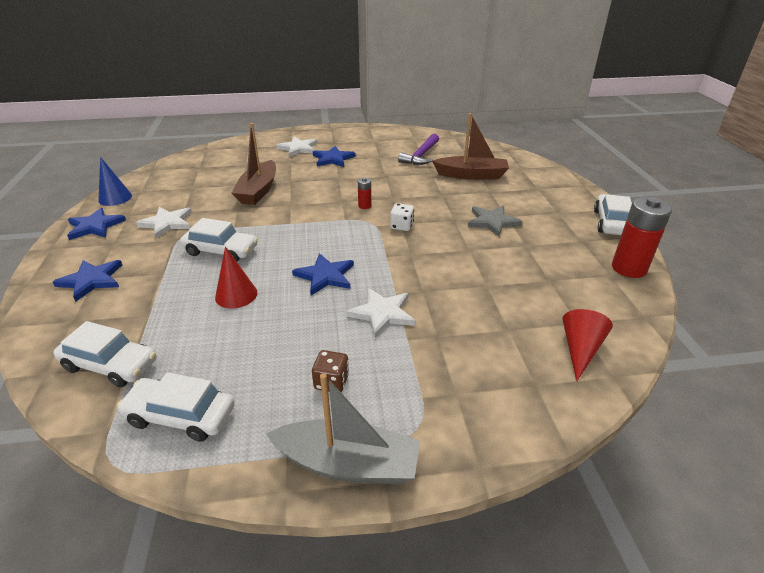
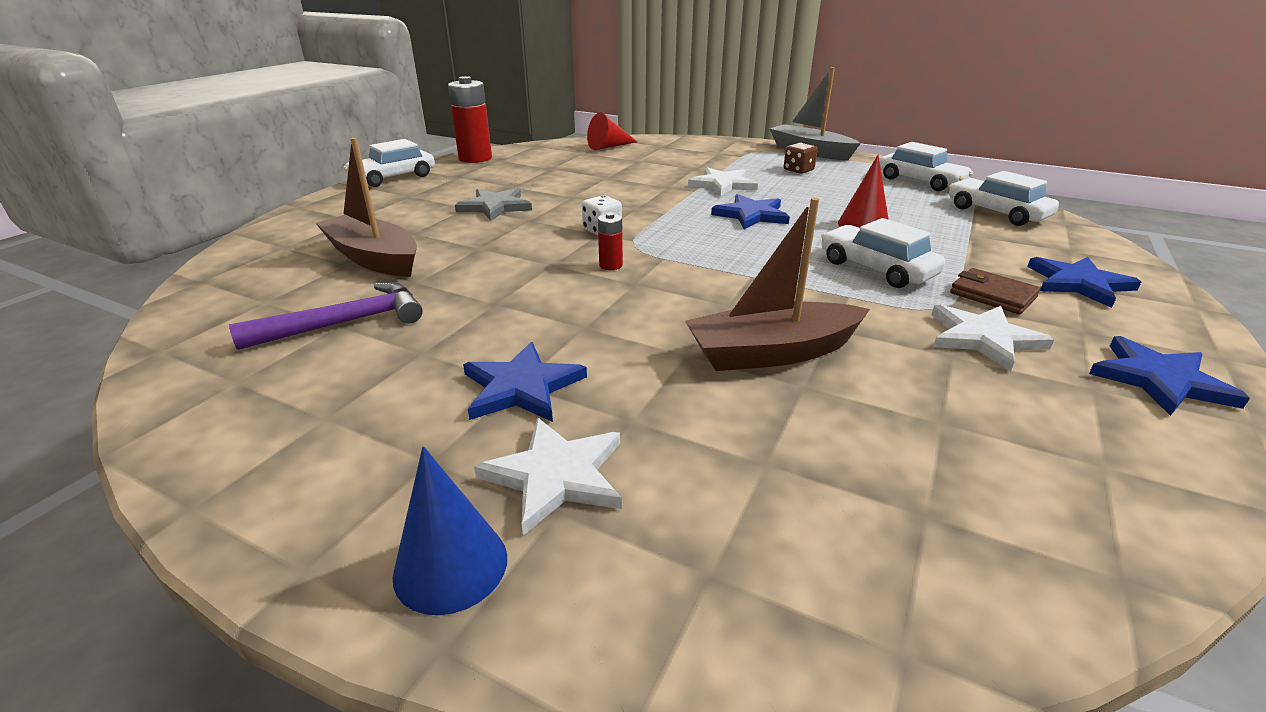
camera: 145 degrees left, 5 degrees down
(115, 198) = (1176, 460): blue cone -> blue cone (451, 566)
(153, 252) = (992, 295): none -> brown wallet
(258, 191) = (772, 353): brown boat -> brown boat turned 150 degrees counterclockwise

